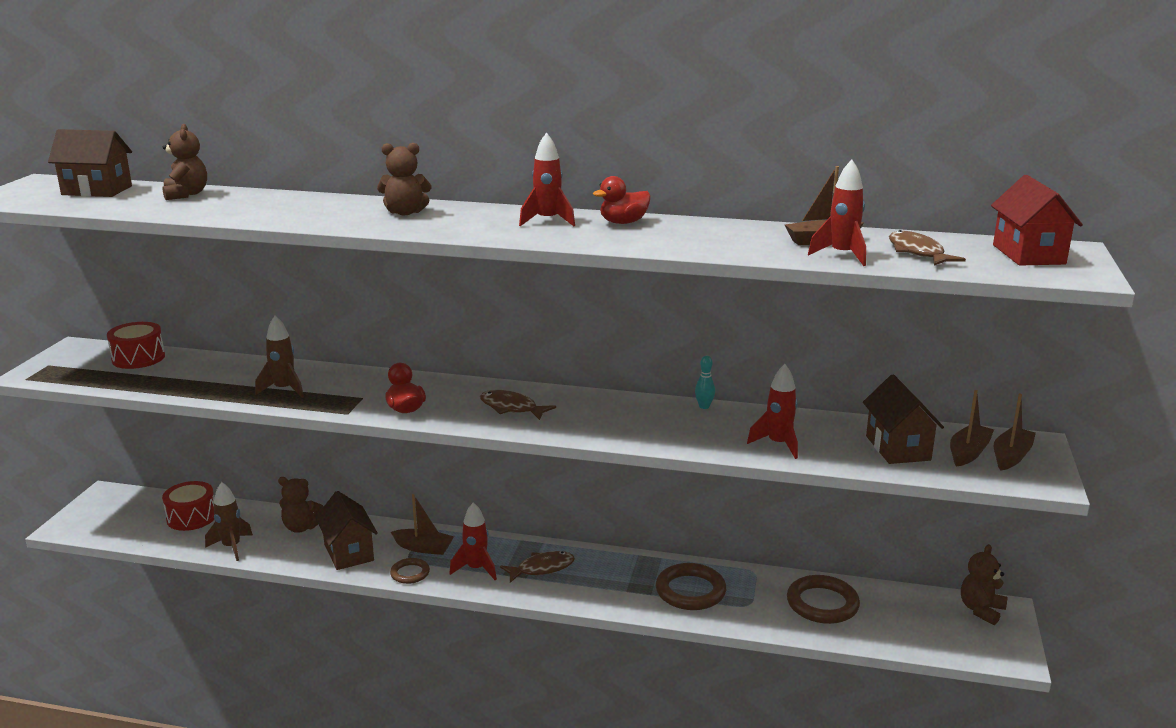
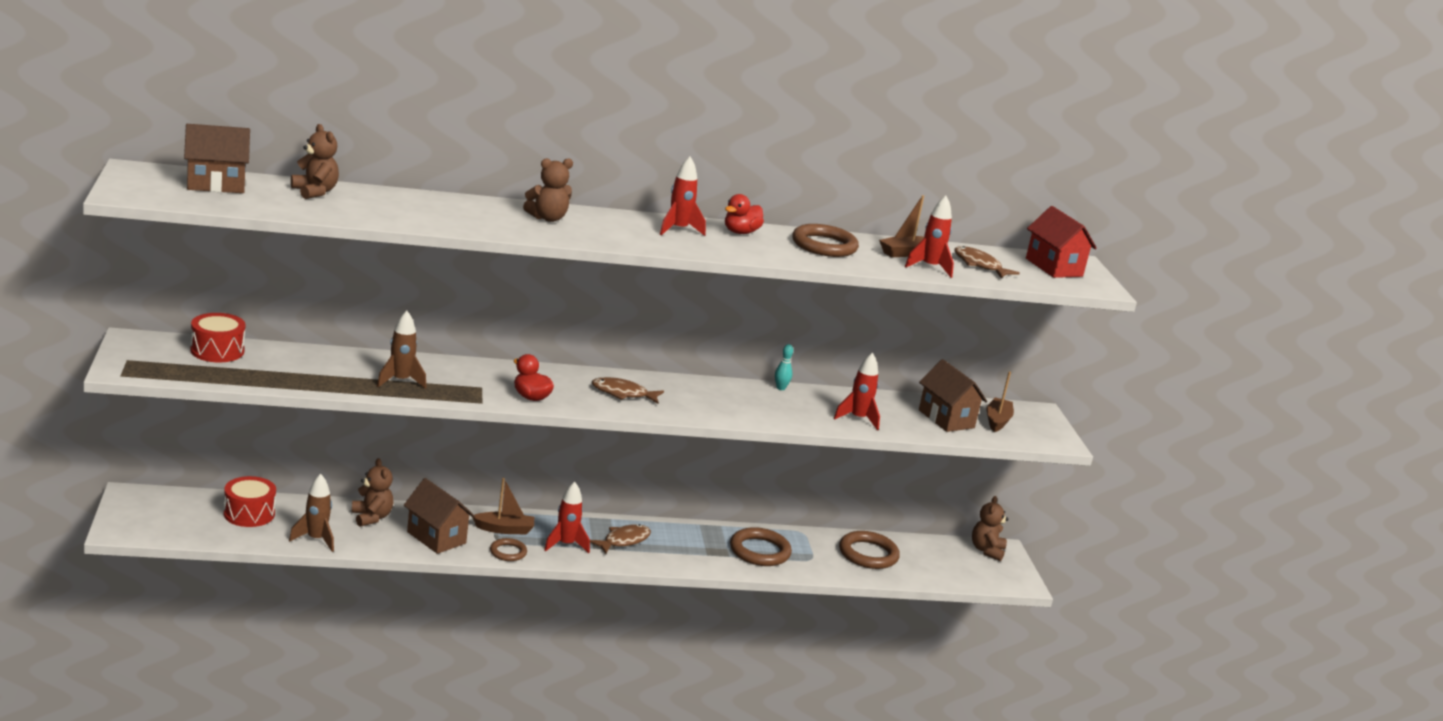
camera: 25 degrees left, 0 degrees up
(301, 527) = (371, 517): brown teddy bear -> brown teddy bear turned 105 degrees counterclockwise
(718, 234) = (824, 245): none -> brown ring
(1011, 456) = (1027, 422): brown boat -> none

